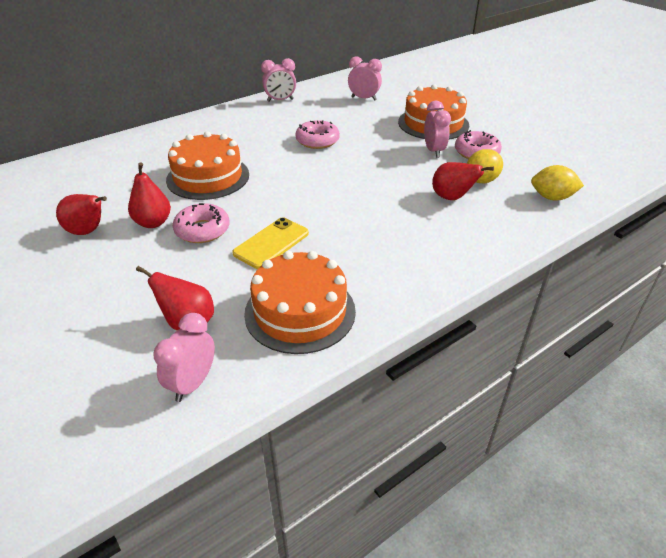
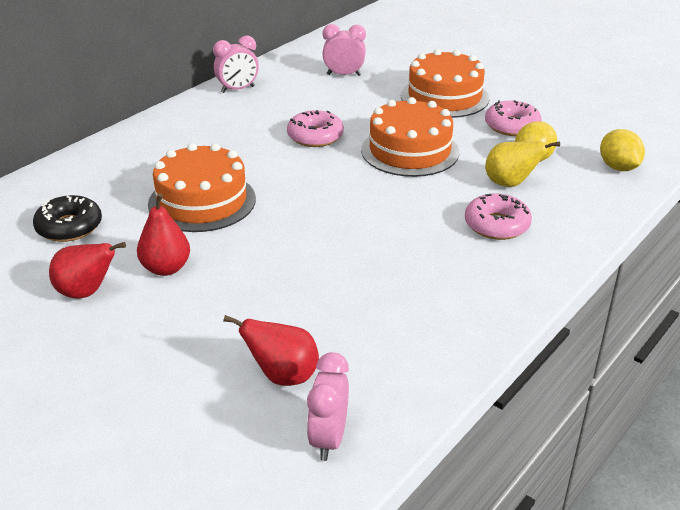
camera: 15 degrees left, 5 degrees down
(106, 182) = (69, 227): none -> black donut
(202, 230) = (235, 267): pink donut -> pink donut (496, 225)
(271, 243) = (329, 269): yellow phone -> none
(300, 312) = (406, 340): orange cake -> orange cake (410, 151)
(433, 151) = (462, 131): pink clock -> none
(452, 198) = (510, 184): red pear -> yellow pear
(552, 197) = (618, 167): yellow lemon -> yellow lemon turned 75 degrees clockwise

